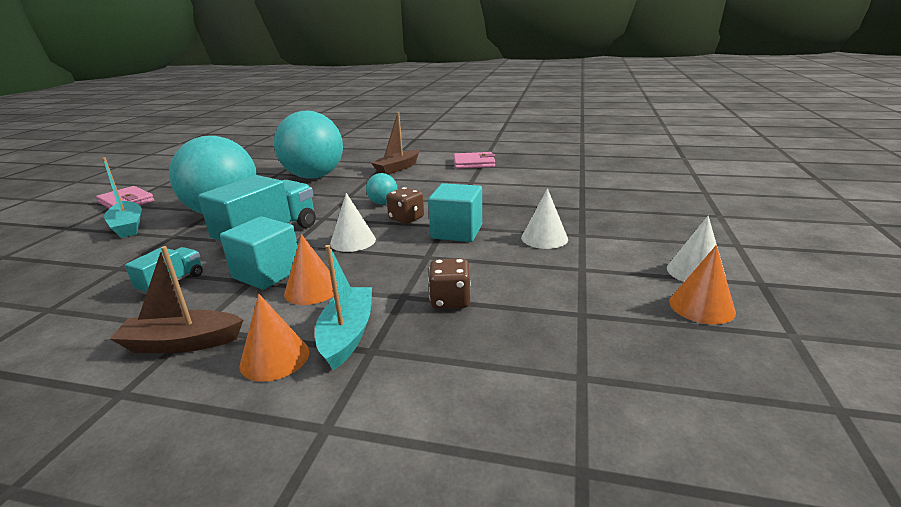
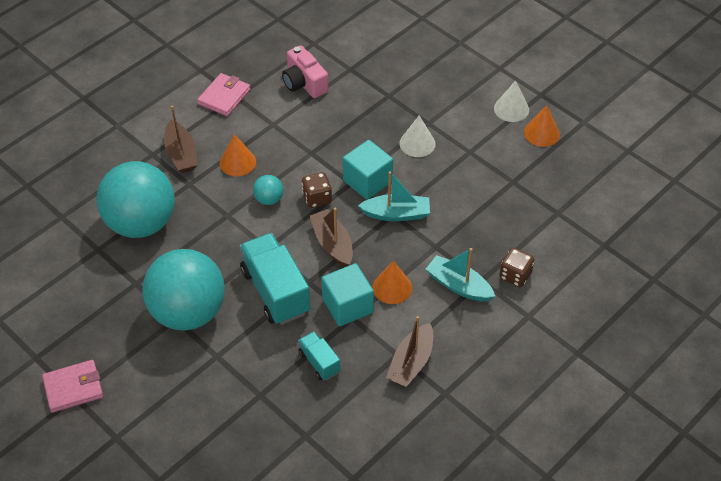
camera: 60 degrees left, 25 degrees up
(128, 226) = (159, 387): turquoise boat -> turquoise boat (396, 214)
(275, 358) = (459, 323): orange cone -> orange cone (237, 162)
(353, 241) = (332, 244): white cone -> brown boat
(450, 300) = (457, 227): brown dice -> brown dice (515, 275)
(533, 178) = (304, 83): none -> pink camera

